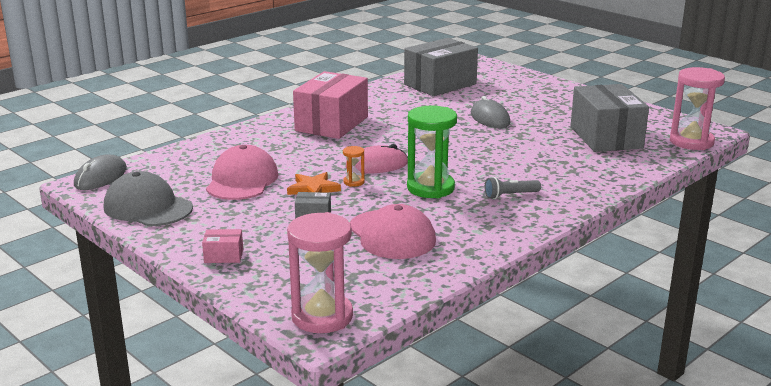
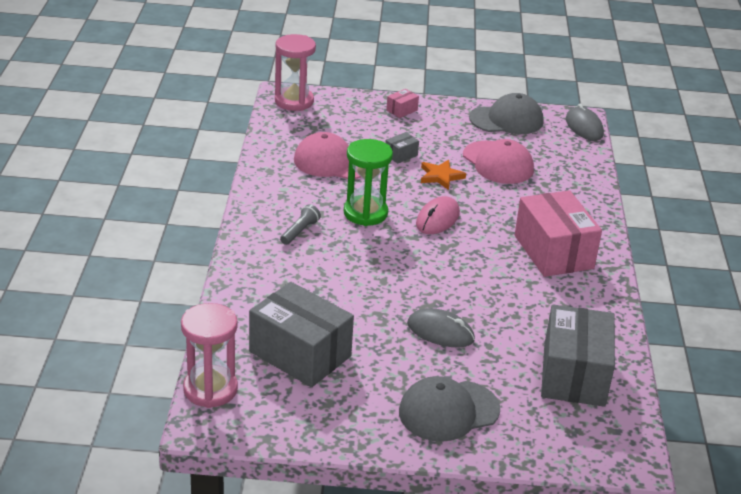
camera: 135 degrees right, 10 degrees up
(354, 182) = (425, 195): orange hourglass -> none
(541, 95) = (448, 411): none -> grey cap

